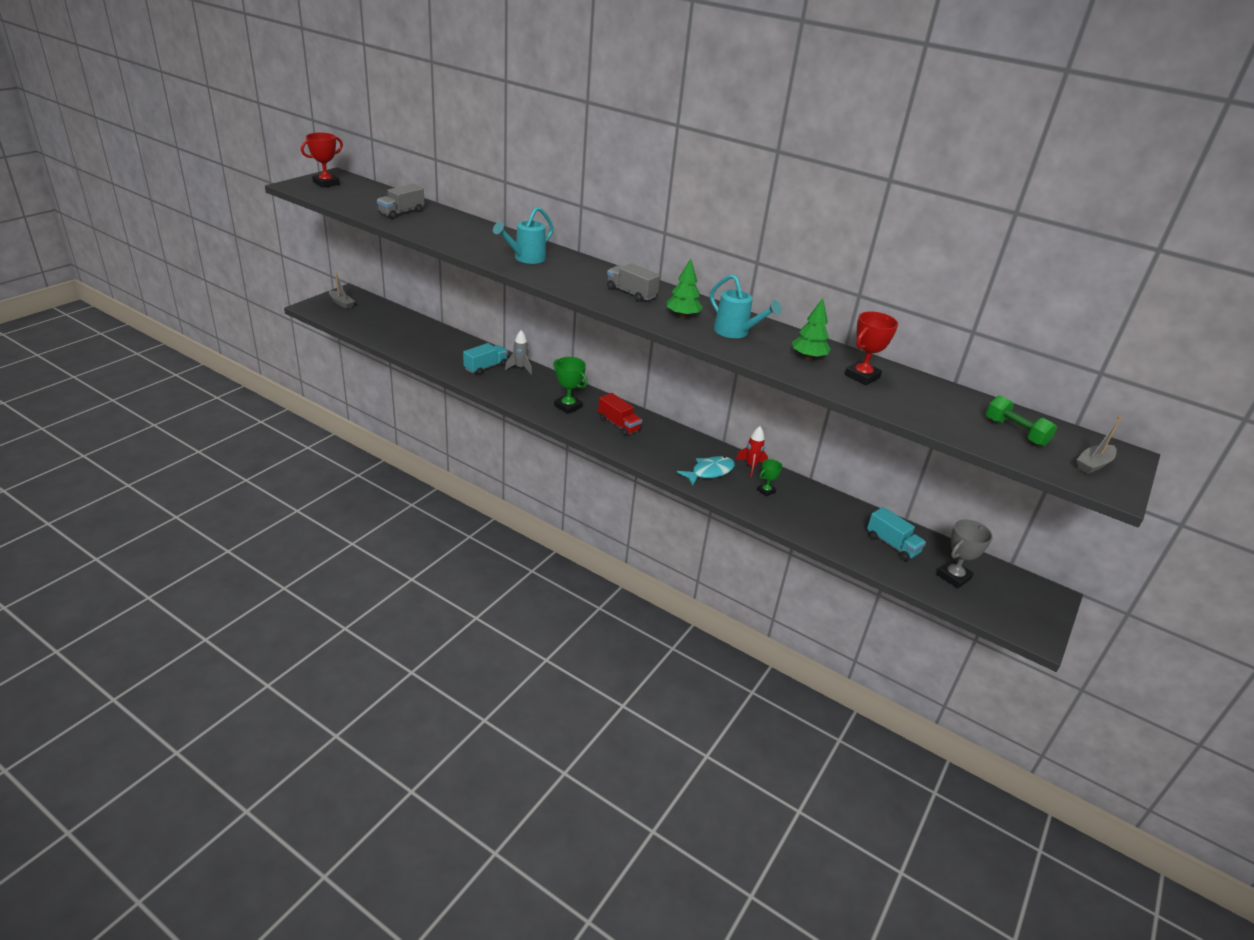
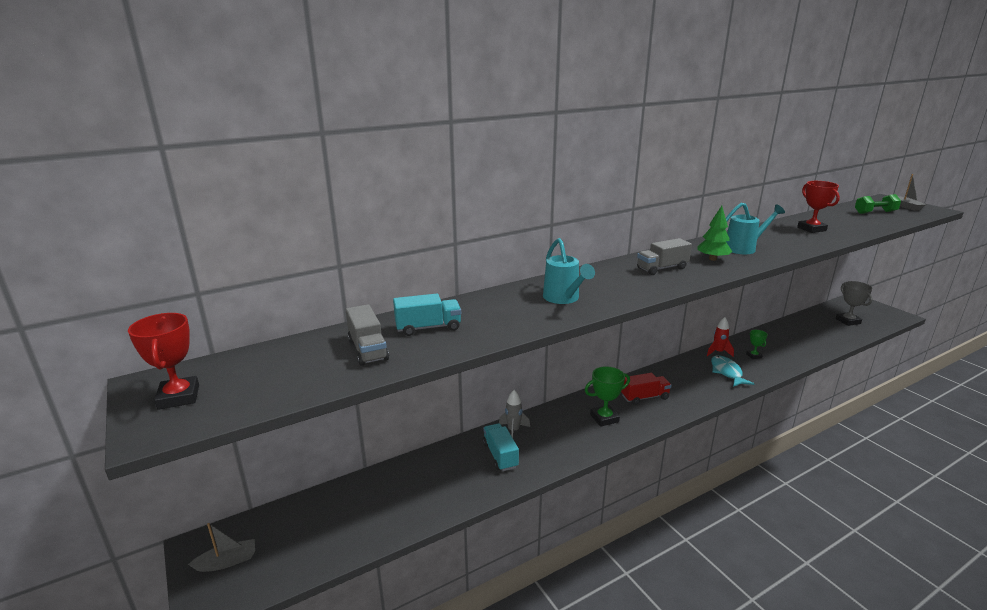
camera: 60 degrees left, 10 degrees down
(808, 357) = (784, 236): green tree -> none
(892, 544) = (816, 329): turquoise truck -> turquoise truck (428, 328)

